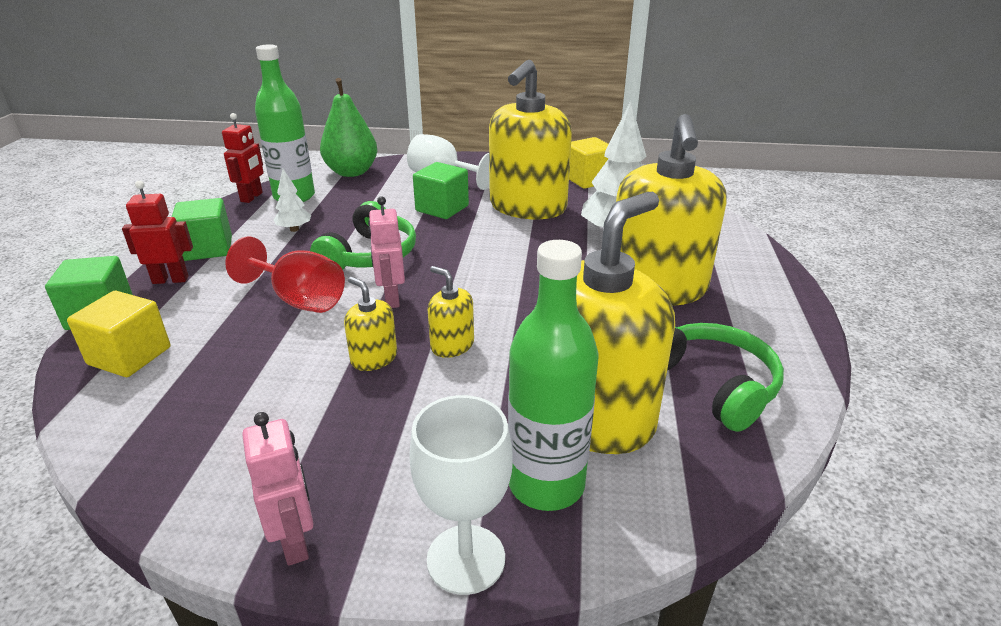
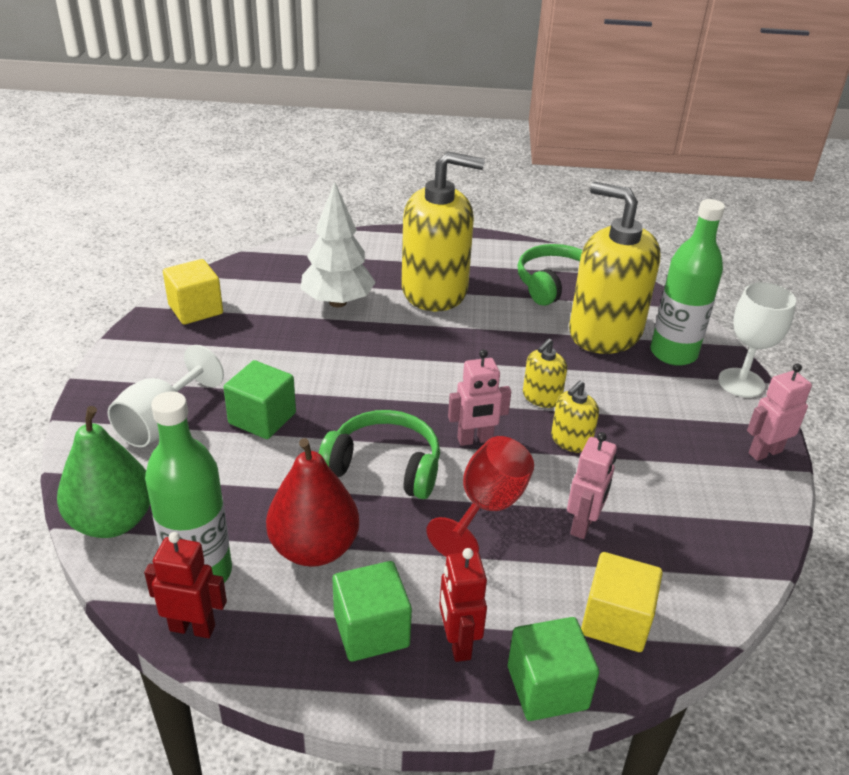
camera: 95 degrees left, 5 degrees up
(249, 351) = (583, 525): none -> pink robot
(294, 229) = (314, 548): white tree -> red pear
(527, 207) = (266, 353): yellow soap dispenser -> none

